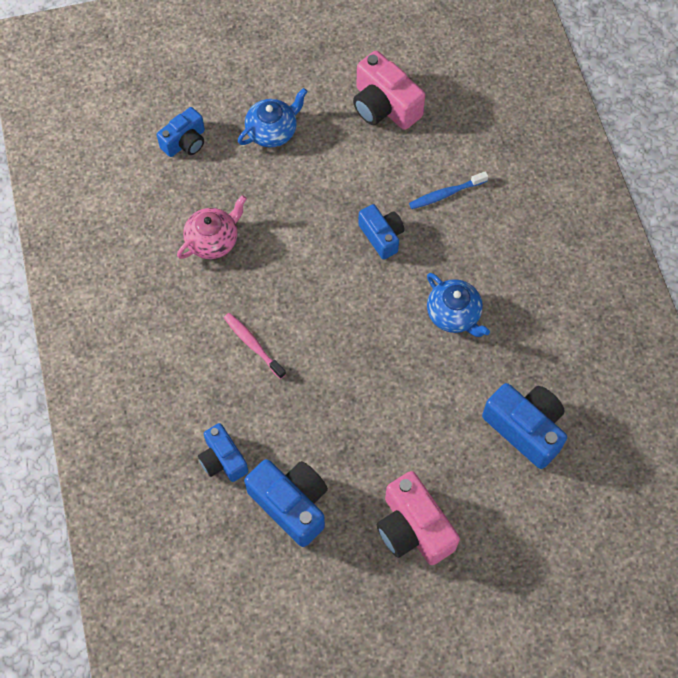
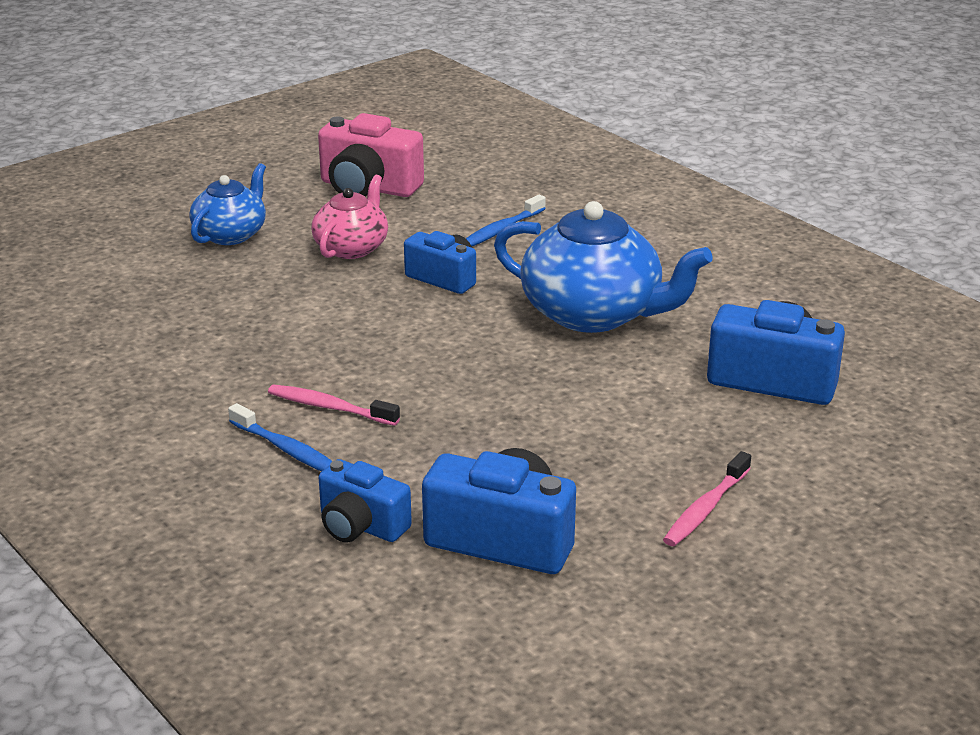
camera: 25 degrees left, 35 degrees down
(185, 142) = (110, 268): blue camera -> none
(213, 240) = (205, 335): pink teapot -> pink teapot (352, 248)
(213, 375) = (287, 449): none -> blue toothbrush
(413, 528) = (705, 509): pink camera -> pink toothbrush
(454, 314) = (593, 314): blue teapot -> blue teapot, size x1.71

